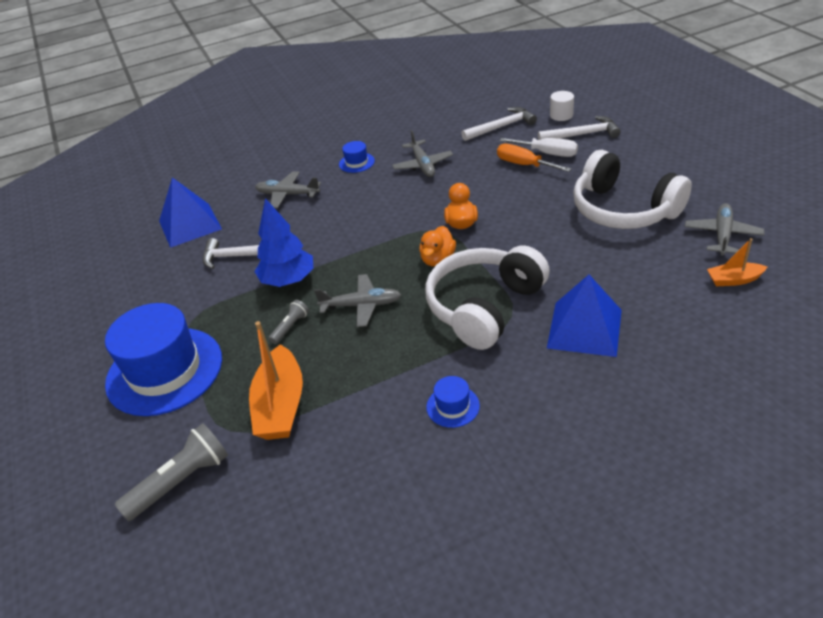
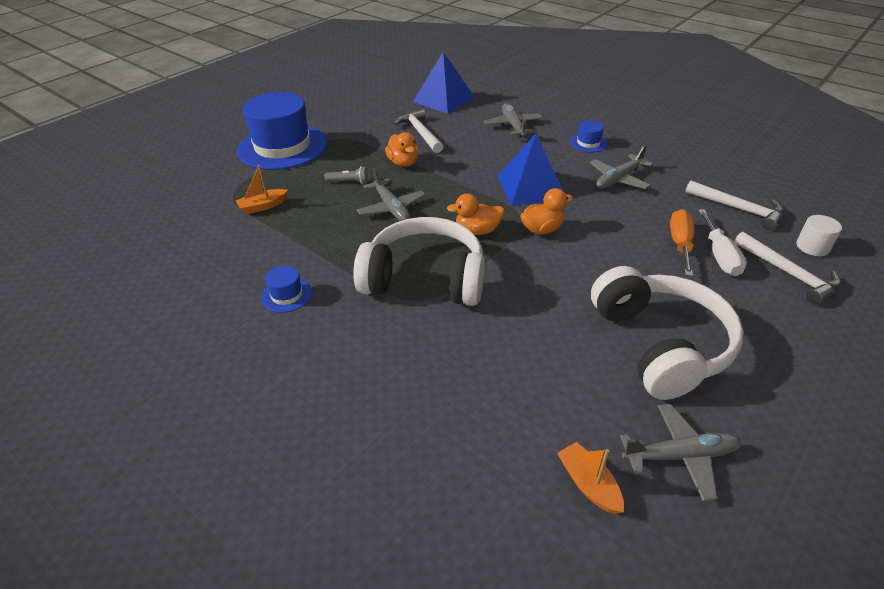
camera: 60 degrees right, 0 degrees up
(181, 481) = (182, 190): grey flashlight -> none
(281, 405) = (263, 206): orange boat -> orange boat, size x0.54
(288, 280) = (403, 163): blue tree -> orange duck
(584, 328) = (426, 358): blue pyramid -> blue pyramid (530, 187)
(623, 210) = (660, 344): white headphones -> white headphones turned 150 degrees clockwise

